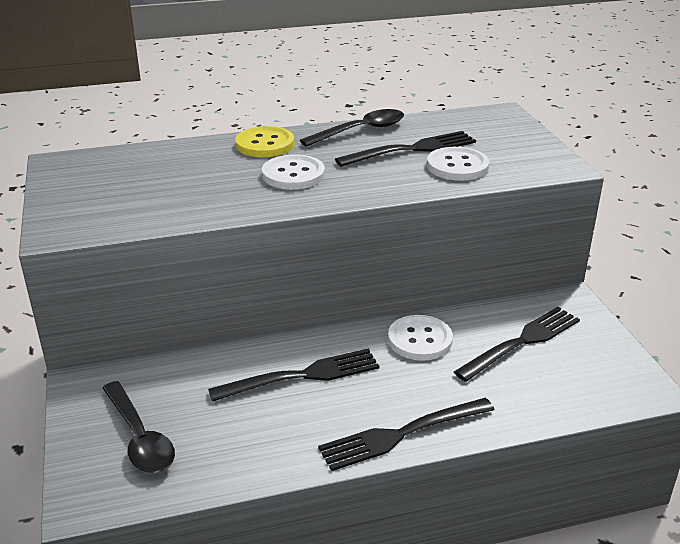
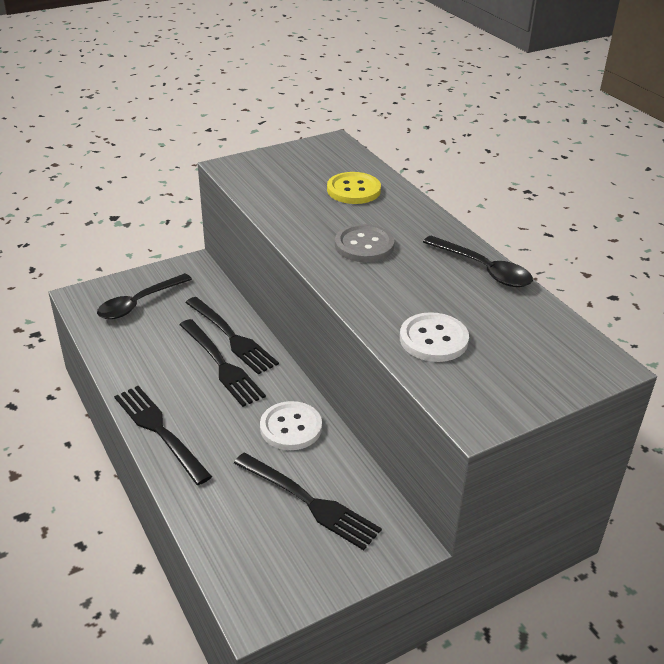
camera: 75 degrees right, 5 degrees up
(265, 144) = (418, 221): yellow button -> yellow button (353, 190)
(293, 174) = (364, 245): white button -> grey button
(411, 149) = (457, 306): black fork -> black fork (231, 337)

